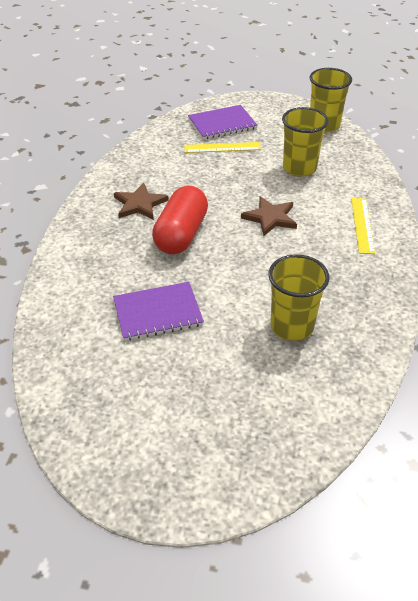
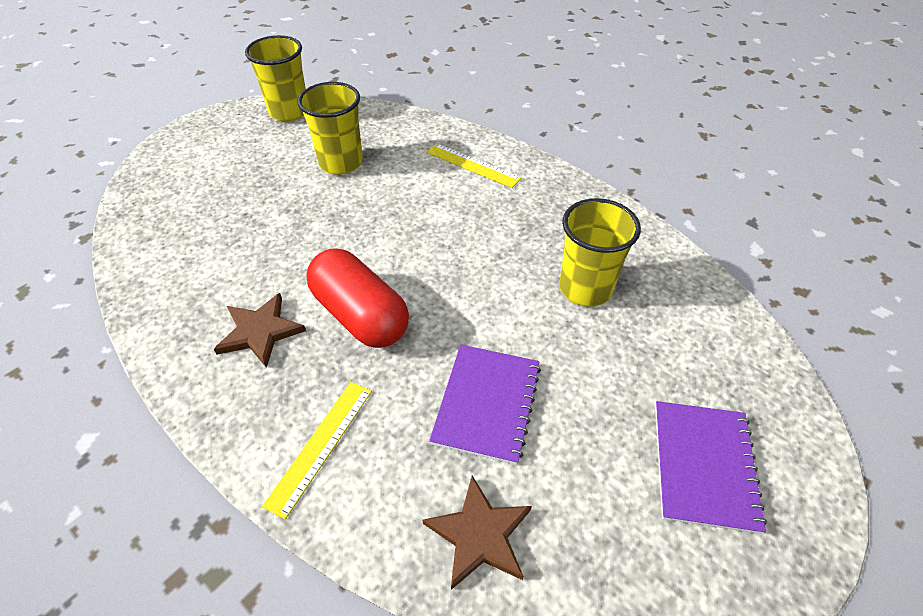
camera: 60 degrees left, 5 degrees up
(222, 124) = (189, 182): purple notebook -> purple notebook (704, 466)
(222, 147) = (234, 203): yellow ruler -> yellow ruler (321, 445)
(270, 218) = (402, 223): brown star -> brown star (479, 534)

